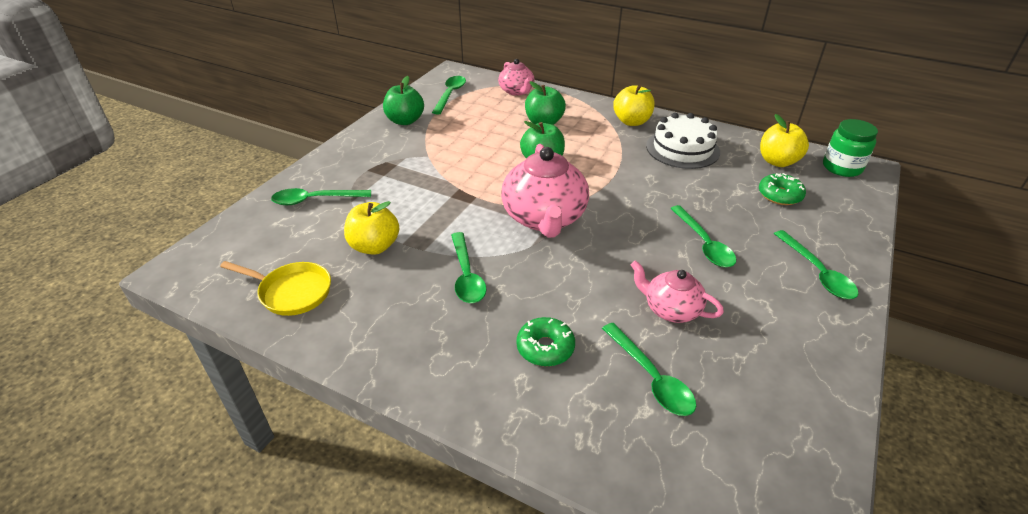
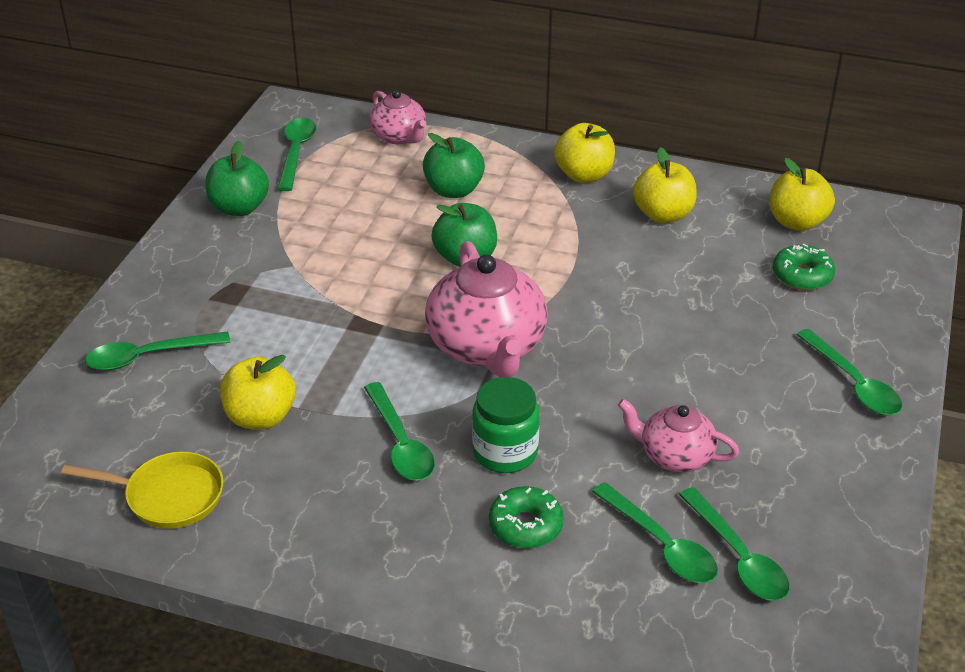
camera: 10 degrees left, 0 degrees up
(682, 149) = (663, 214): white cake -> yellow apple
(703, 244) = (707, 360): green spoon -> green spoon (738, 557)
(842, 167) = (883, 222): green jar -> green jar (505, 452)

